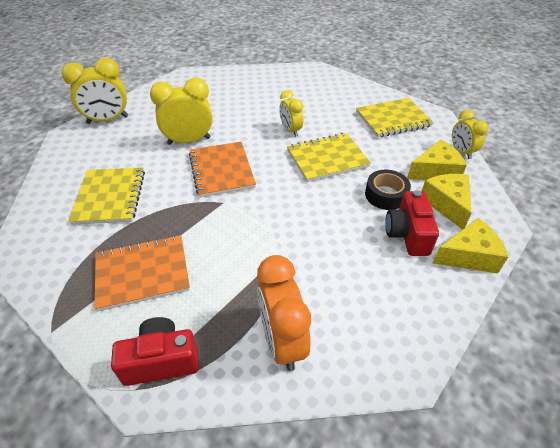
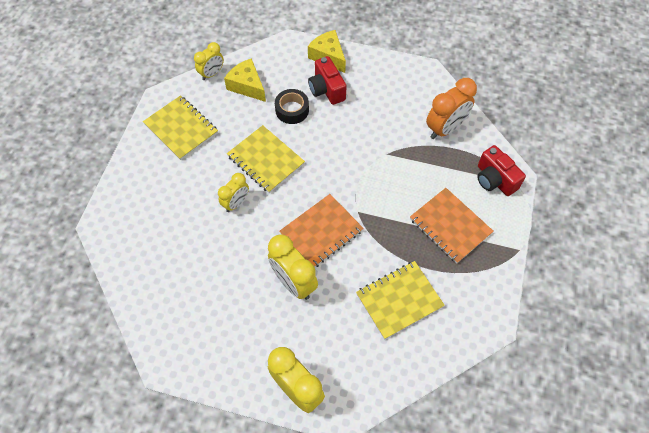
camera: 115 degrees left, 15 degrees up
(407, 234) = (326, 89): red camera -> red camera turned 90 degrees clockwise
(446, 204) = (283, 74): yellow cheese -> none

